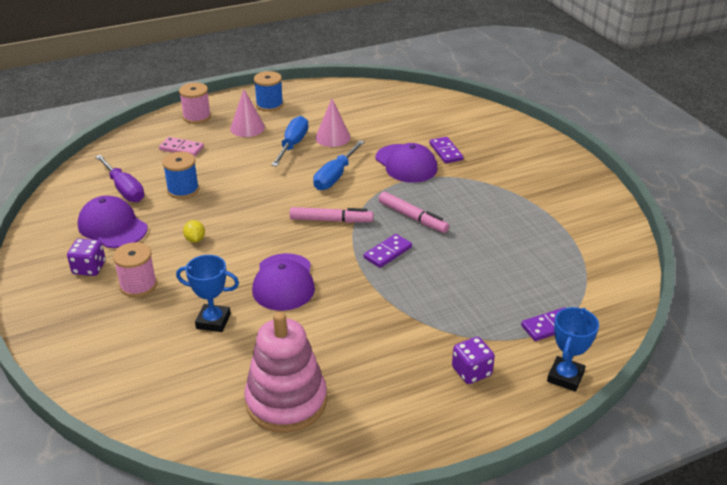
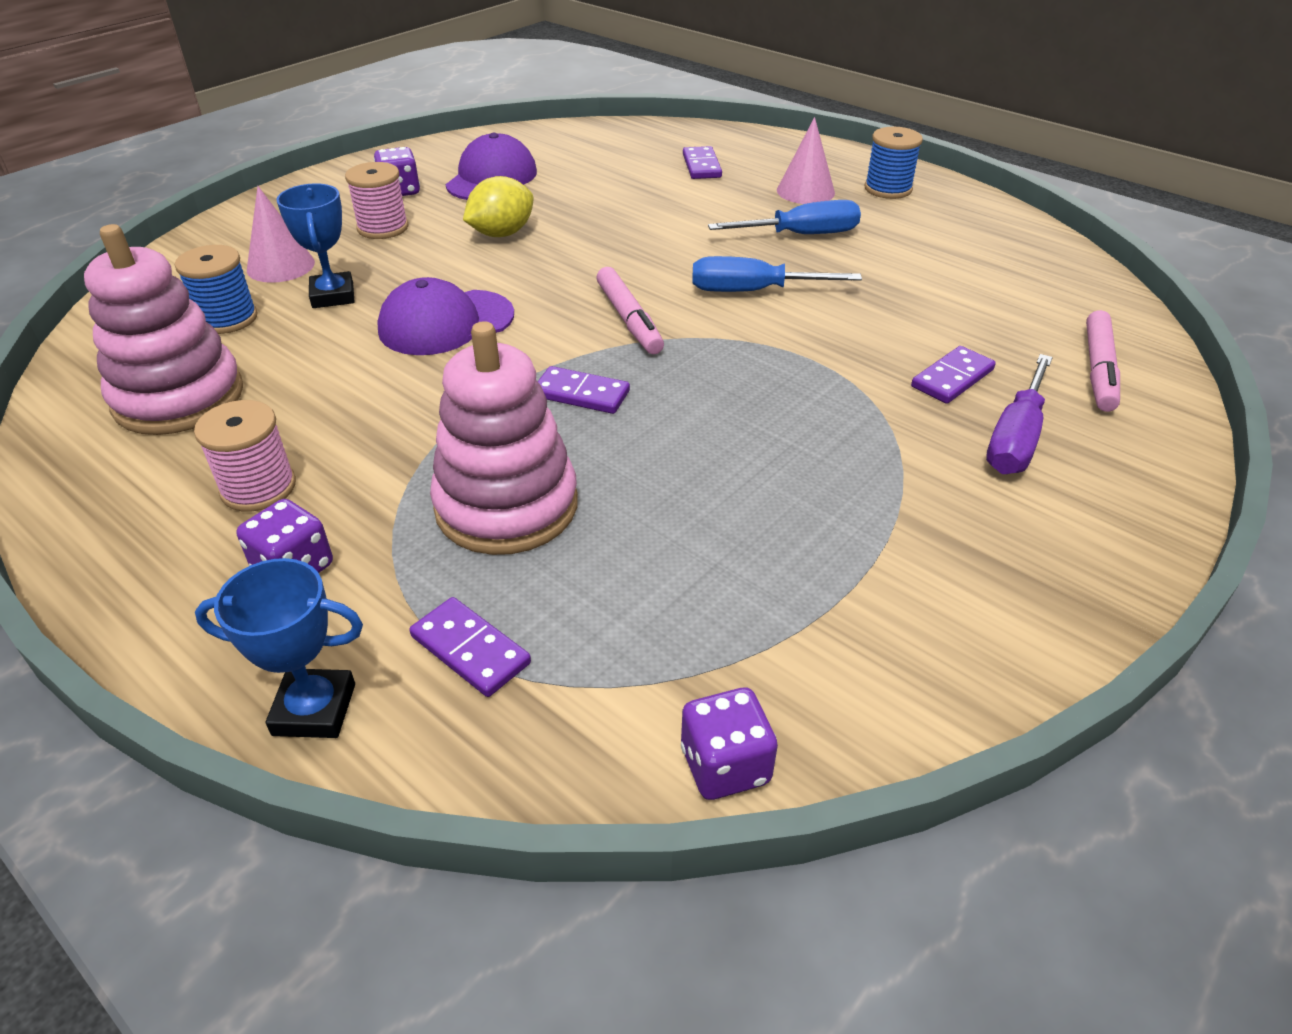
camera: 65 degrees right, 5 degrees up
(124, 189) = (575, 161): purple screwdriver -> purple screwdriver (1015, 438)
(181, 148) = (702, 166): pink domino -> purple domino
(183, 190) = (607, 194): blue spool -> blue spool (227, 319)
(195, 239) = (502, 234): yellow lemon -> yellow lemon, size x1.77
(197, 117) = (790, 153): pink spool -> pink spool (258, 488)
(332, 137) = (862, 260): pink cone -> pink cone (280, 266)
(406, 164) = (863, 346): purple cap -> none
(412, 217) = (703, 394): pink marker -> pink marker (1098, 370)
(462, 296) = (506, 506): none -> pink stacking toy
(631, 278) = (725, 765): none -> purple dice

